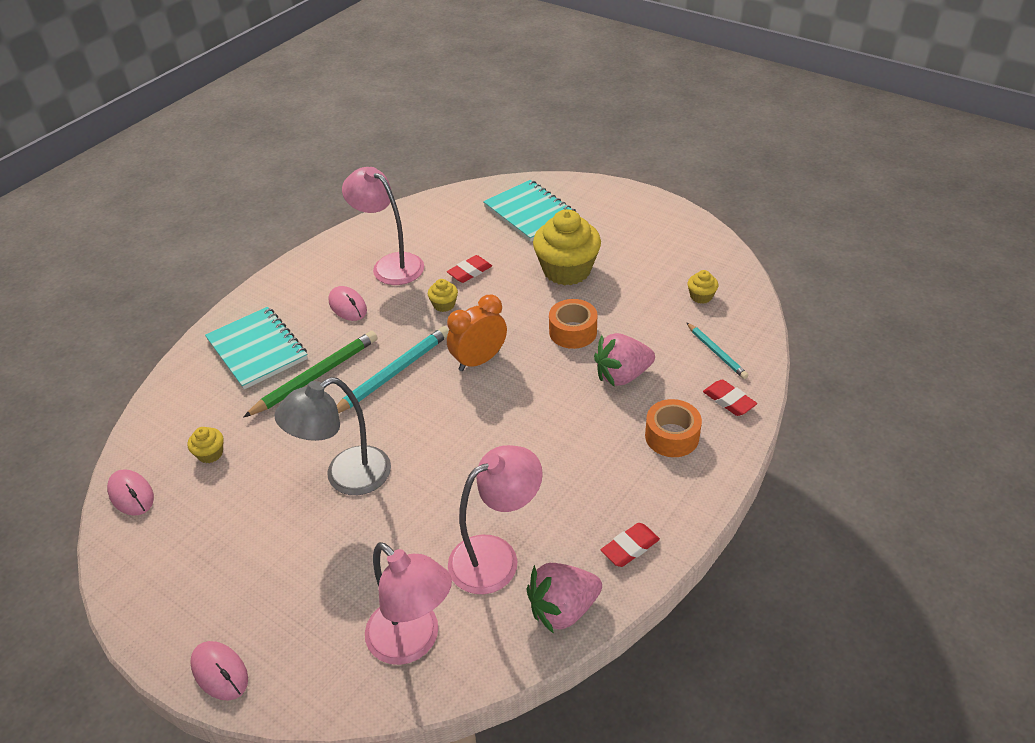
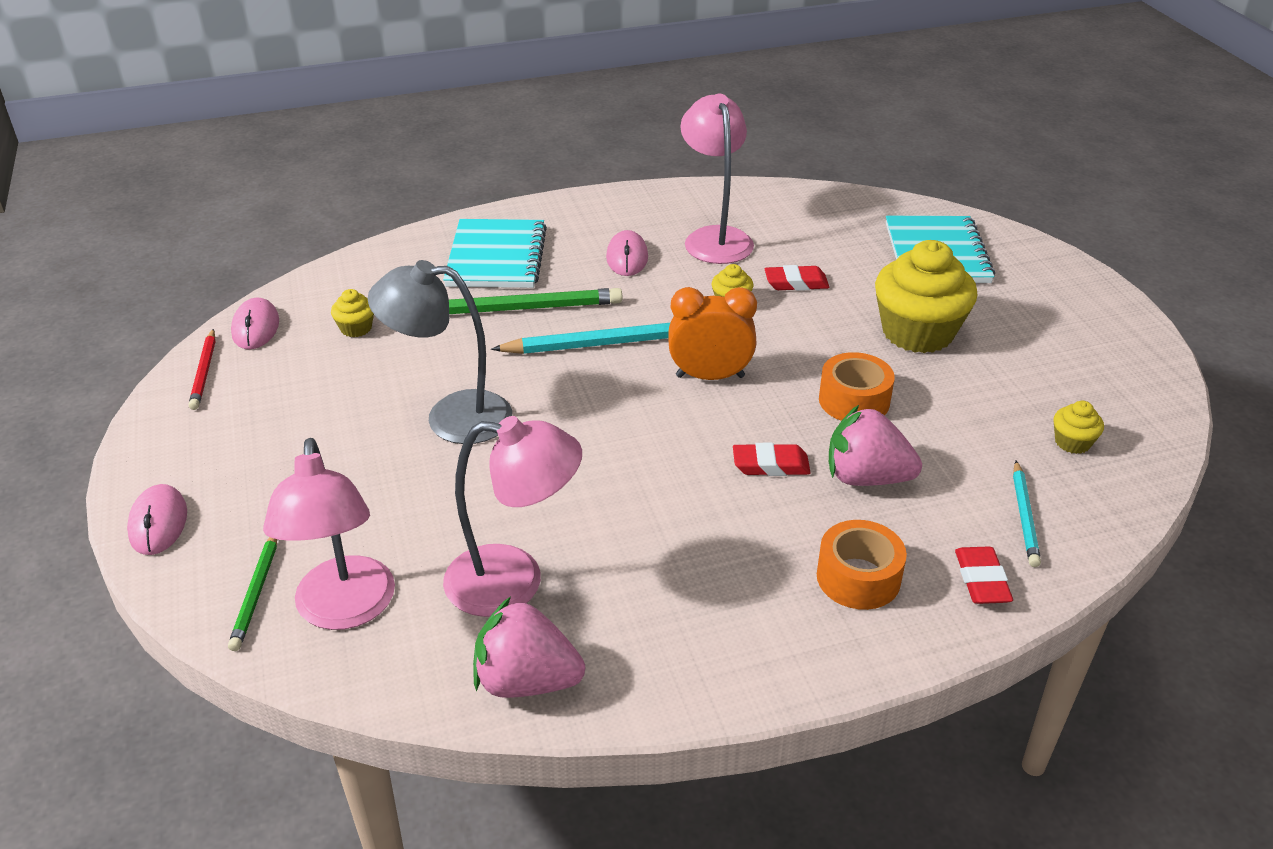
camera: 35 degrees right, 5 degrees down
(128, 549) = (204, 372): none -> red pencil
(343, 670) = (256, 593): none -> green pencil
(630, 547) = (672, 666): red eraser -> red eraser (770, 465)

